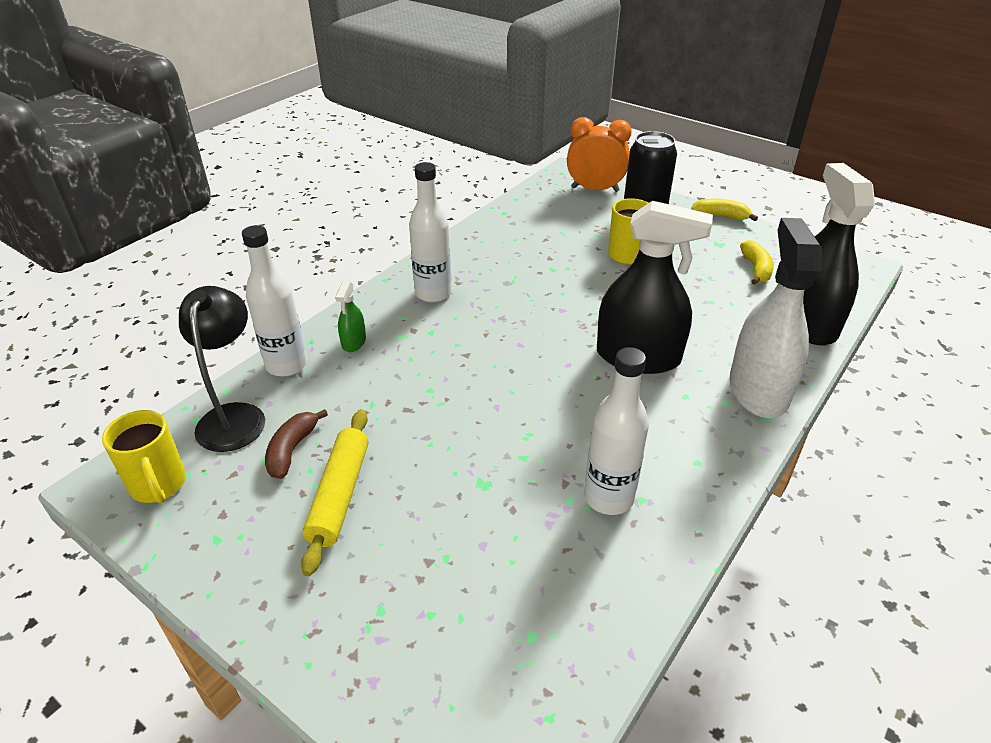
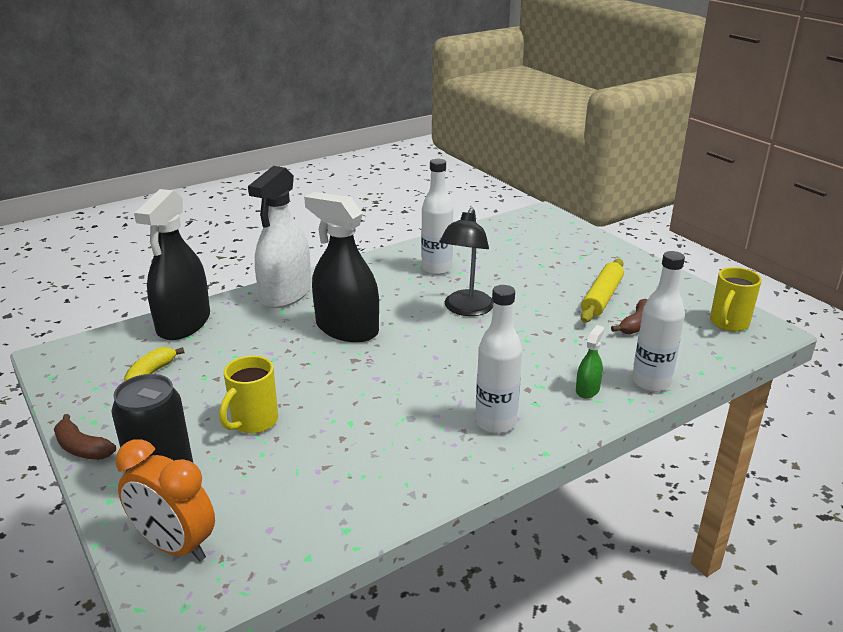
camera: 160 degrees left, 10 degrees down
(159, 485) = (728, 323): yellow mug -> yellow mug turned 135 degrees counterclockwise
(234, 416) = (687, 353): black lamp -> black lamp (466, 309)
(720, 216) = (82, 448): yellow banana -> brown banana

